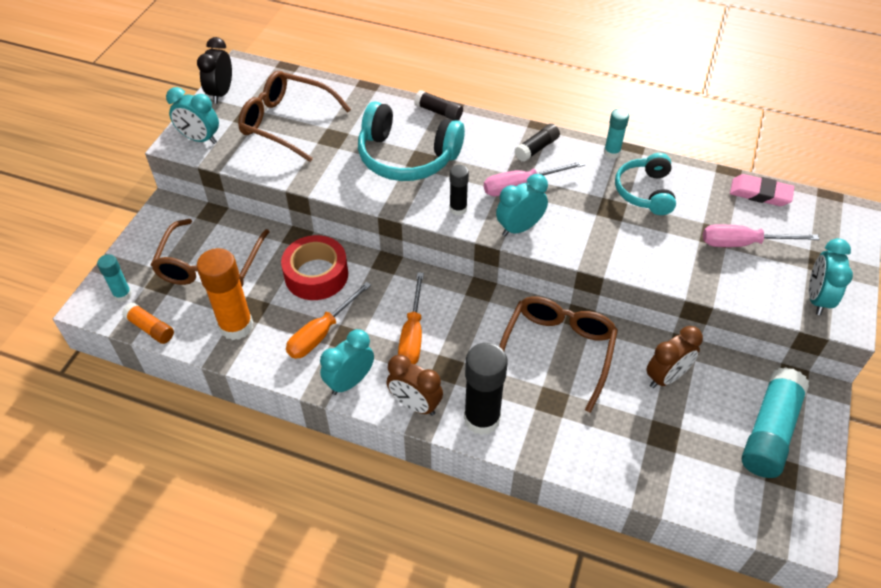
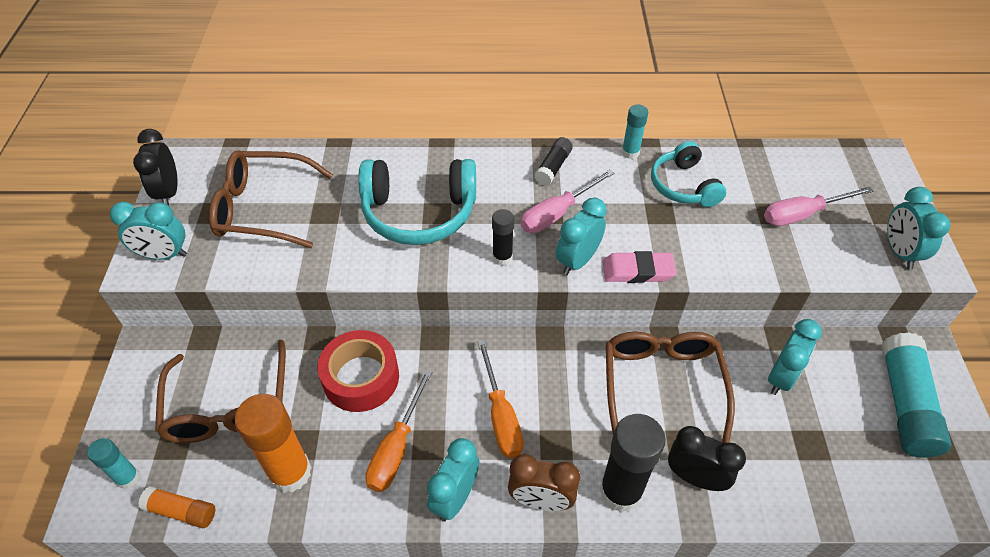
camera: 20 degrees left, 0 degrees up
(438, 112) = (431, 153): black glue stick -> none
(549, 428) = (695, 477): none -> black clock
(666, 377) = (781, 377): brown clock -> turquoise clock
(760, 193) = (790, 158): pink eraser -> pink eraser (638, 271)

